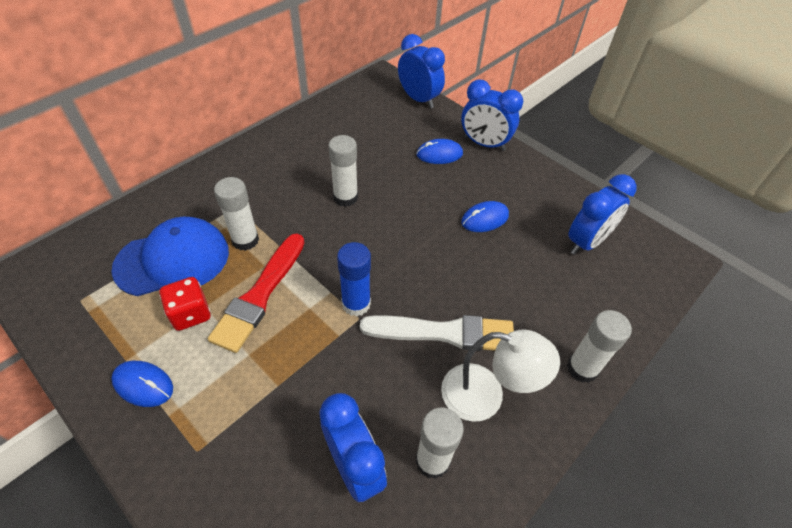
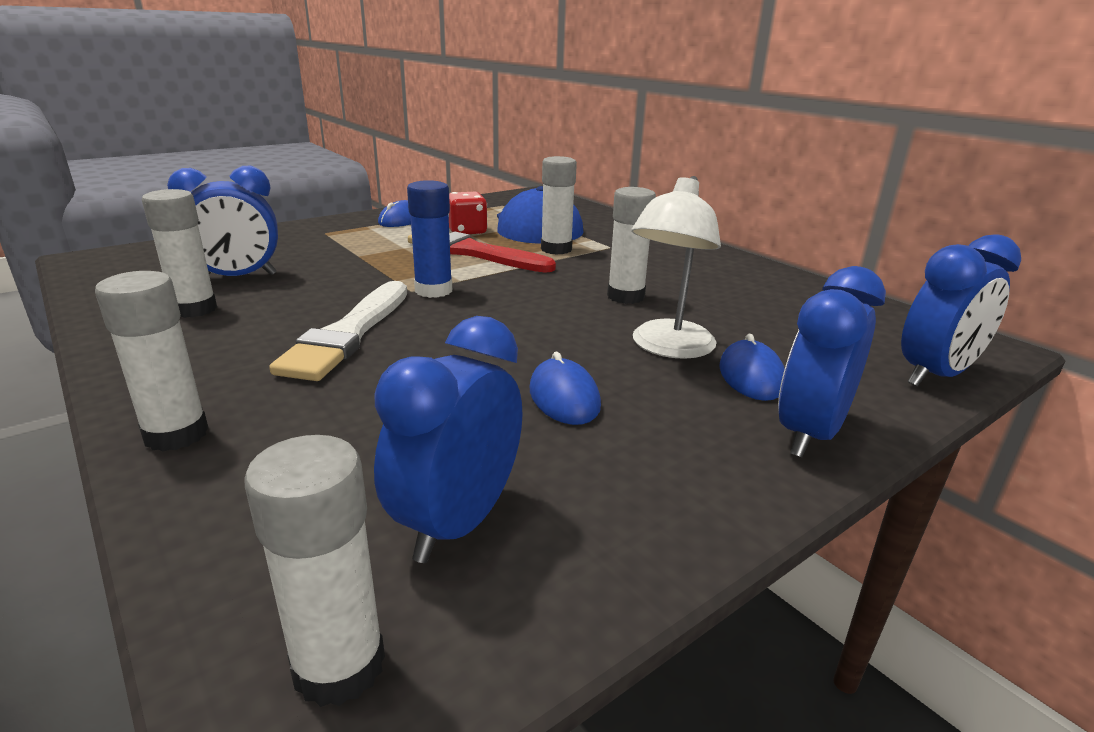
camera: 100 degrees right, 25 degrees down
(485, 396) = (229, 347): white lamp -> white lamp (668, 348)
(586, 242) = (457, 523): blue clock -> blue clock turned 60 degrees clockwise
(656, 257) = (339, 666): none -> white glue stick

